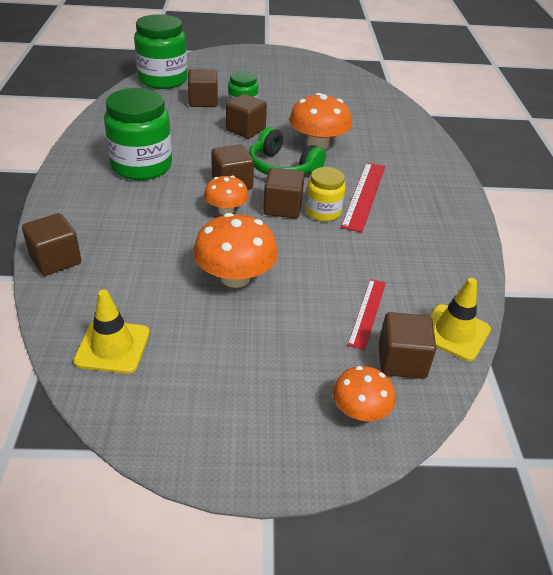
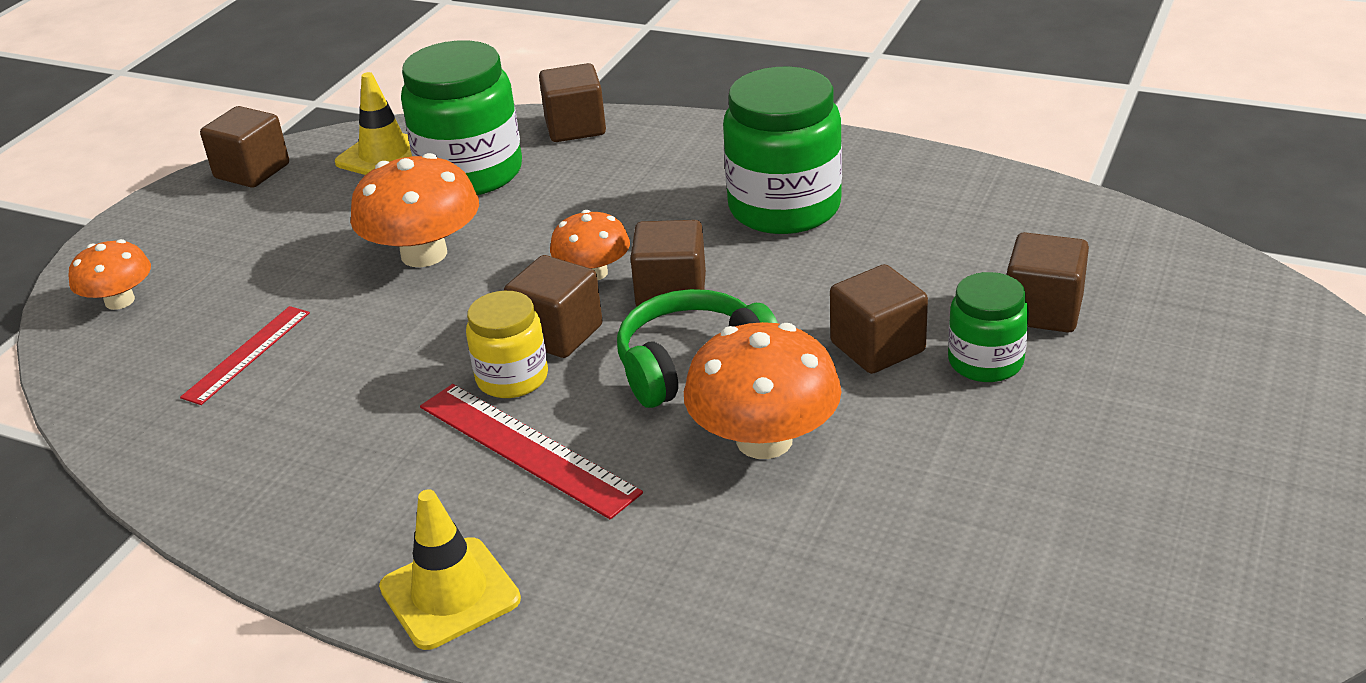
camera: 120 degrees right, 5 degrees down
(163, 80) = (1180, 269): green jar -> green jar (470, 173)
(367, 313) = (247, 354): red ruler -> red ruler turned 75 degrees clockwise
(401, 361) = (142, 357): brown cube -> brown cube (252, 171)
(454, 332) = (128, 427): yellow traffic cone -> yellow traffic cone (450, 593)

